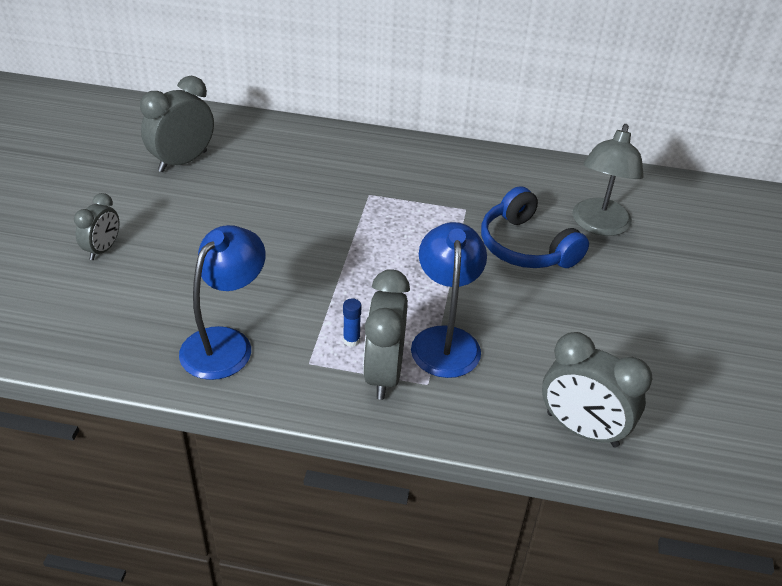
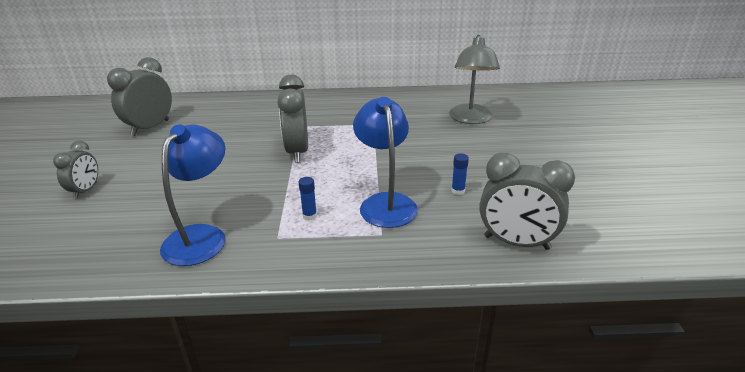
camera: 10 degrees left, 10 degrees down
(384, 373) = (343, 233): grey clock -> grey clock (297, 152)
(526, 247) = (424, 138): blue headphones -> none
(539, 341) = (458, 191): none -> blue glue stick

